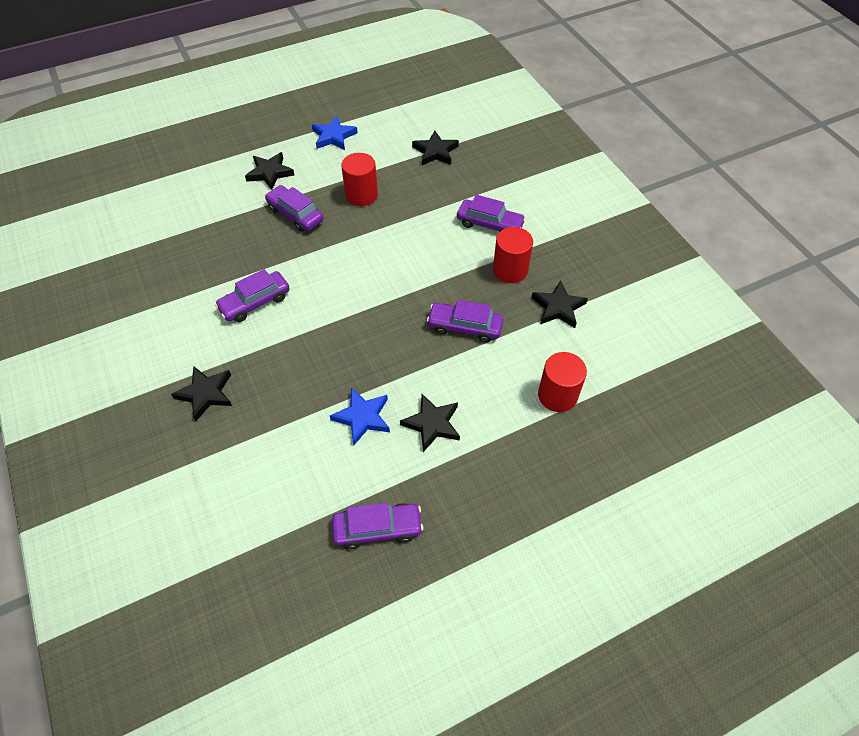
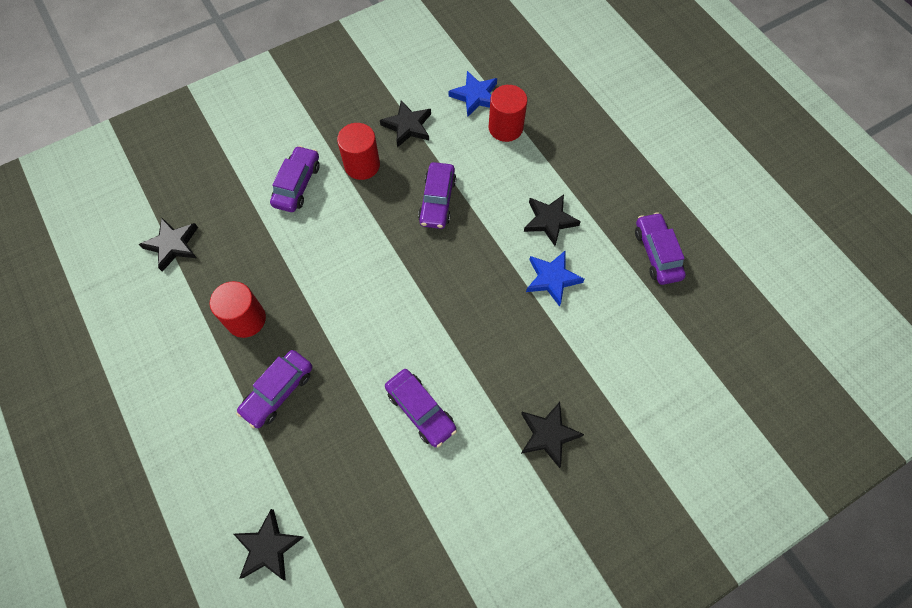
camera: 95 degrees left, 10 degrees up
(270, 173) = (198, 440): black star -> black star (268, 547)
(334, 136) = (130, 369): blue star -> blue star (475, 96)

